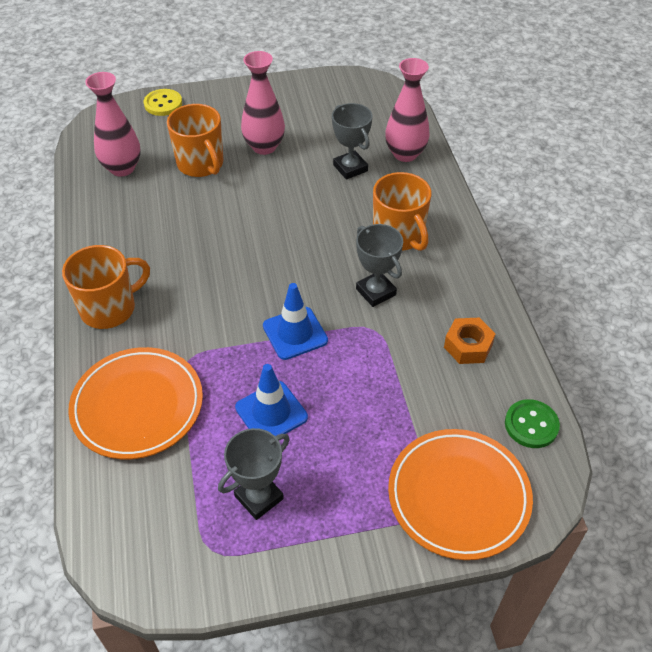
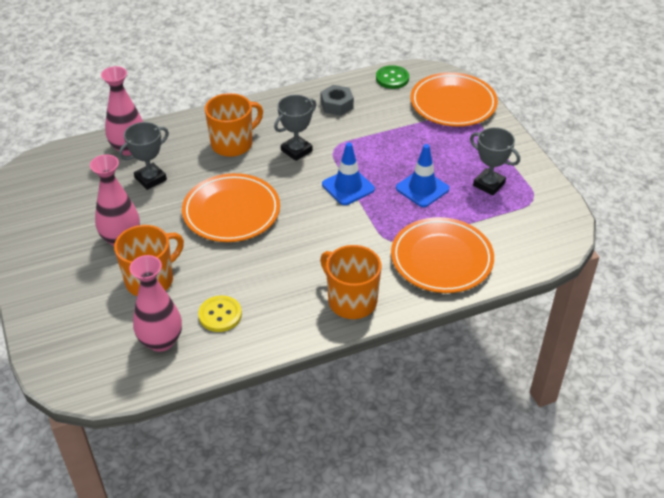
camera: 100 degrees left, 5 degrees down
(163, 104) = (46, 333): yellow button -> yellow button (220, 315)
(280, 226) = (231, 212): none -> orange plate
(468, 346) = (336, 105): orange nut -> grey nut

